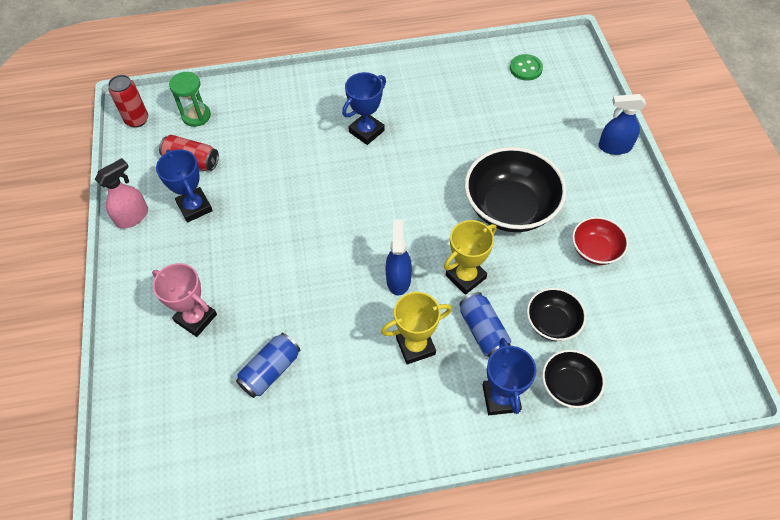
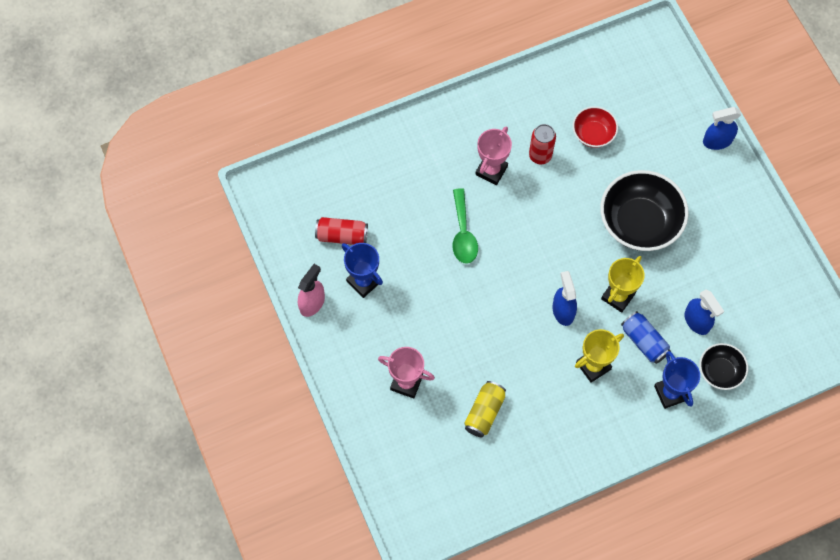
camera: 15 degrees left, 10 degrees up
(137, 120) = (271, 203): red can -> red can (540, 155)
(196, 116) = (326, 187): green hourglass -> none
(271, 371) = (484, 412): blue can -> yellow can
(316, 182) = (463, 233): none -> green spoon
(366, 131) = (491, 170): blue trophy -> pink trophy
(525, 68) = (620, 69): green button -> none
(552, 323) = (697, 321): black bowl -> blue spray bottle
(595, 250) = (719, 248): red bowl -> red bowl (593, 134)

